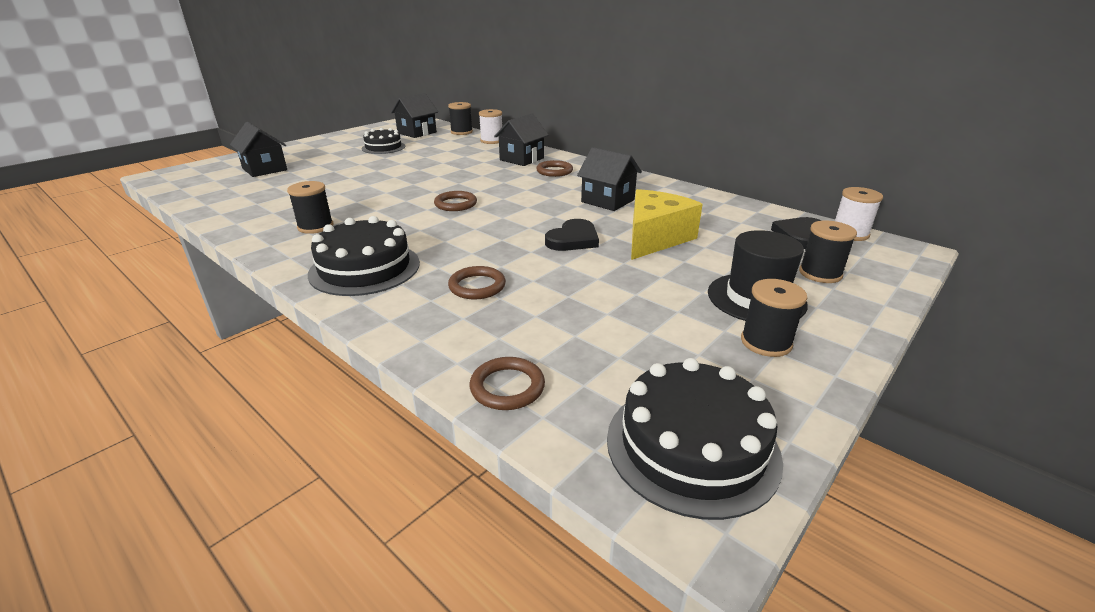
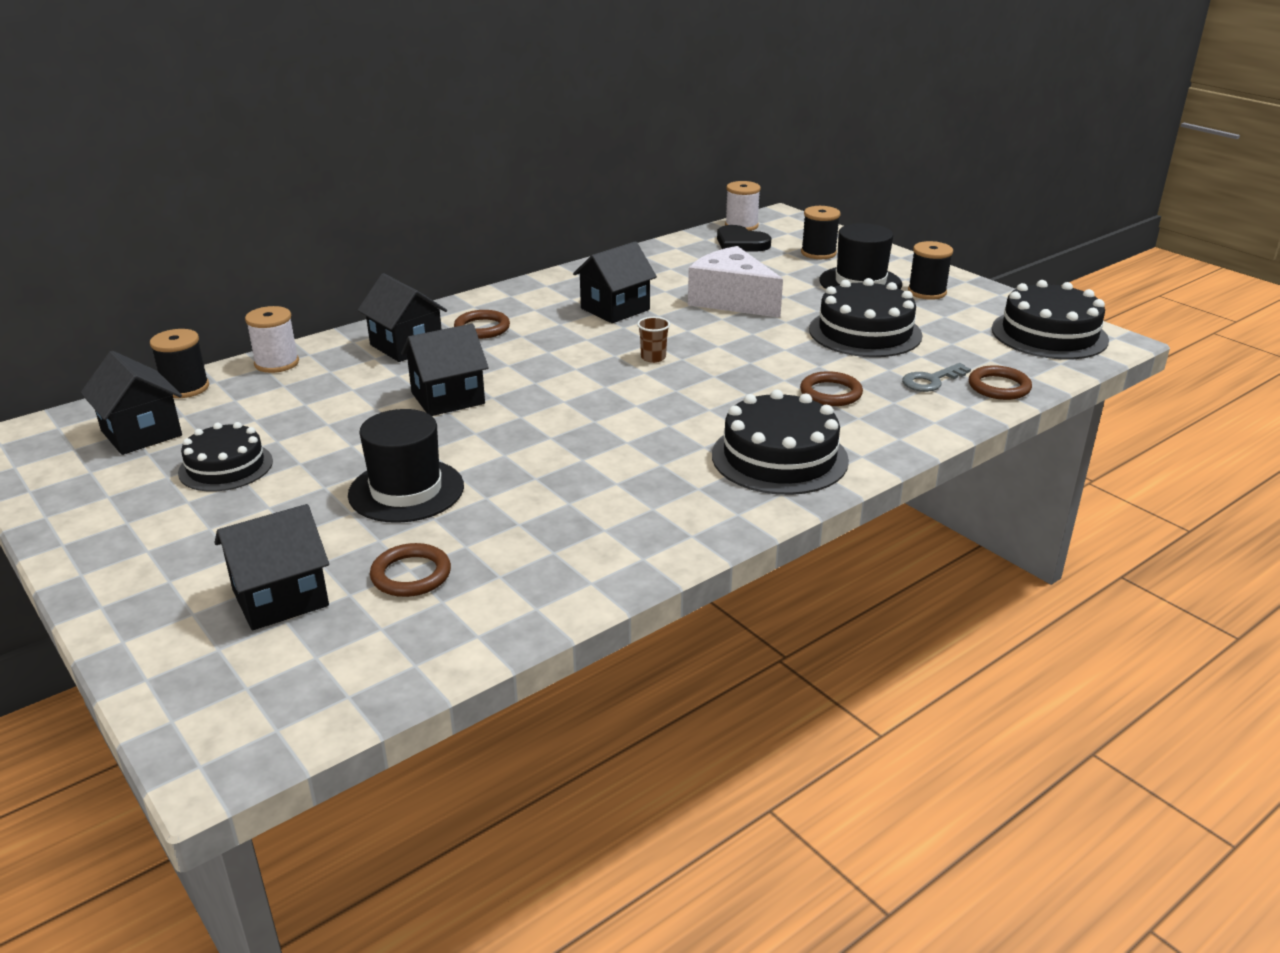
camera: 80 degrees left, 0 degrees up
(315, 226) = (633, 504): black spool -> none
(351, 177) = (406, 490): none -> black hat
(455, 174) = (448, 398): none -> black house
(455, 204) = (584, 400): brown ring -> brown ring (411, 575)
(514, 340) = (931, 381): none -> grey key
(527, 218) = (653, 358): none -> brown cup
(573, 239) = (724, 338): black heart -> none
(620, 302) = (865, 332): none -> black cake
(655, 238) = (731, 300): yellow cheese -> white cheese

